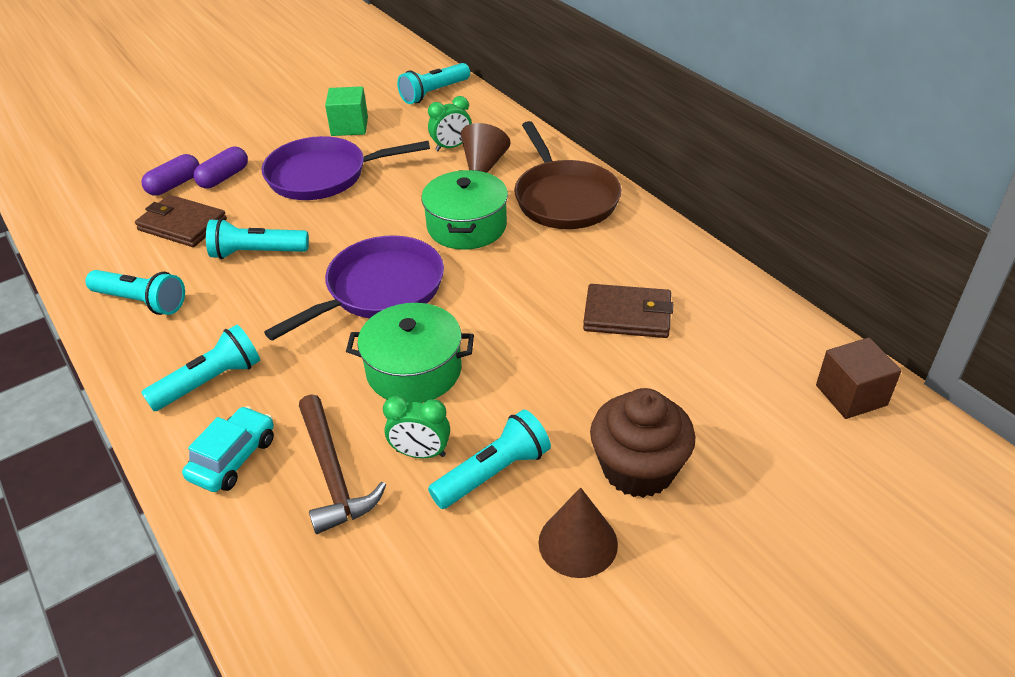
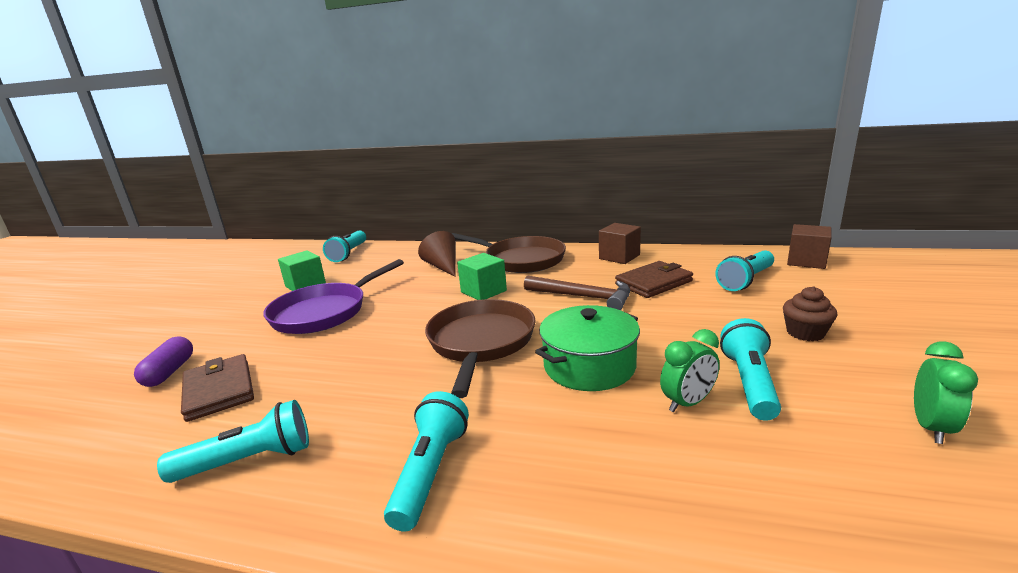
camera: 40 degrees left, 20 degrees down
(182, 225) = (219, 390): brown wallet -> brown wallet turned 75 degrees clockwise
(224, 177) = (223, 348): purple capsule -> none
(233, 458) = (556, 510): turquoise car -> none
(257, 253) = (333, 372): turquoise flashlight -> turquoise flashlight (745, 280)
(333, 474) = (658, 458): brown hammer -> brown hammer (583, 297)
(379, 290) = (480, 342): purple pan -> brown pan
(451, 147) = (405, 268): green clock -> green clock (930, 427)
(467, 226) = (483, 291): green pot -> green cube
(578, 543) = (865, 382): brown cone -> none
(638, 469) = (805, 333): brown cupcake -> brown cupcake, size x0.58
(664, 255) = (619, 257): none -> brown cube

